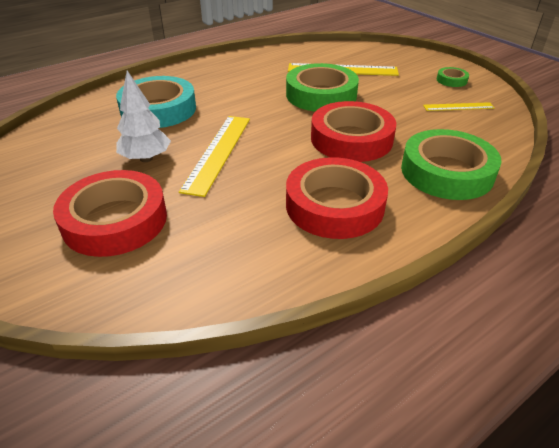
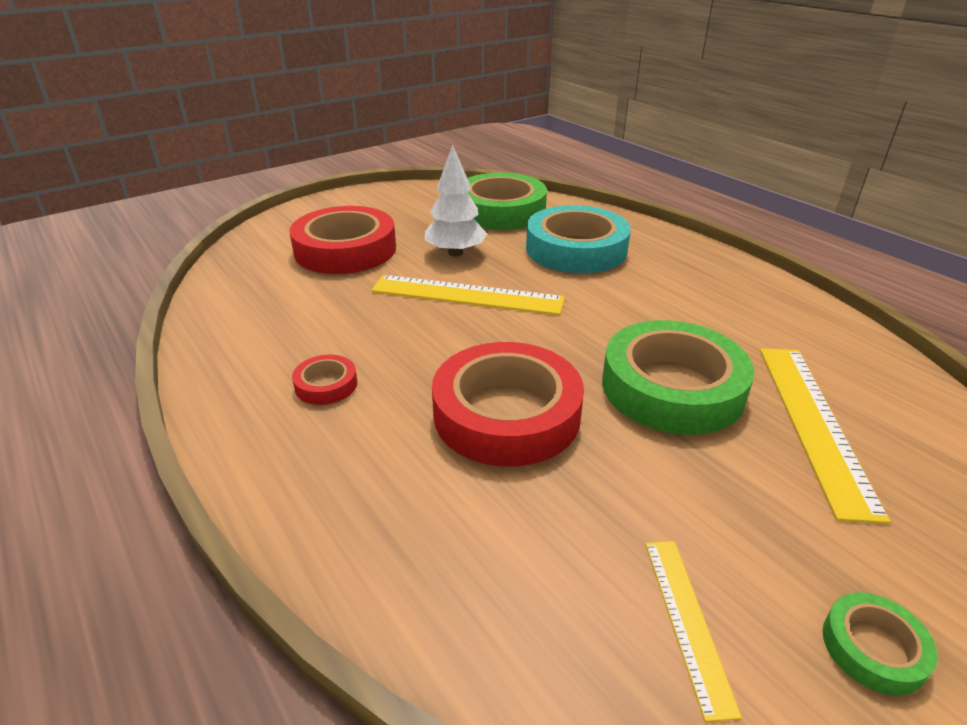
camera: 90 degrees right, 5 degrees down
(334, 205) = (326, 385): red tape -> red tape, size x0.44
(446, 172) = (386, 528): green tape -> green tape (500, 210)

